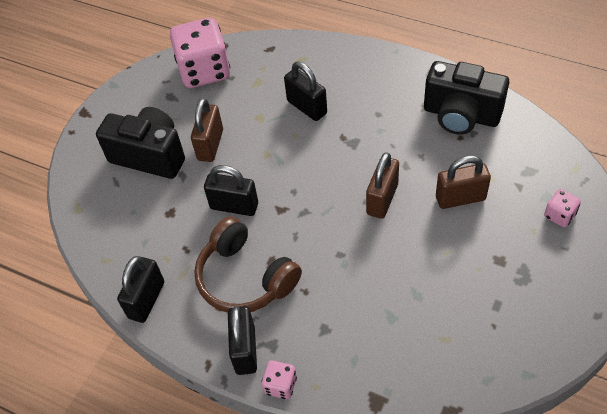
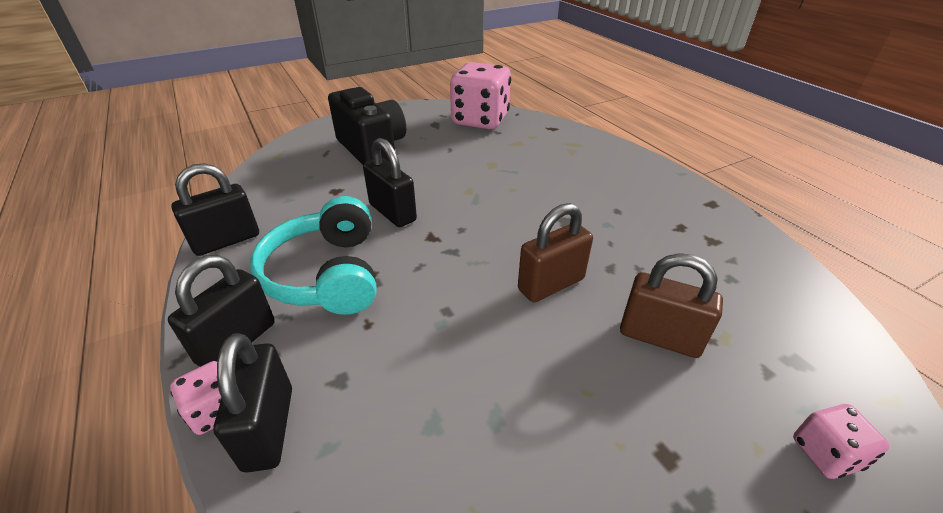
camera: 30 degrees right, 15 degrees down
(210, 145) = (427, 163): brown padlock -> none
(245, 278) = (327, 274): brown headphones -> turquoise headphones
(307, 107) = (545, 175): black padlock -> black padlock (269, 428)
(461, 115) = (725, 254): black camera -> none

